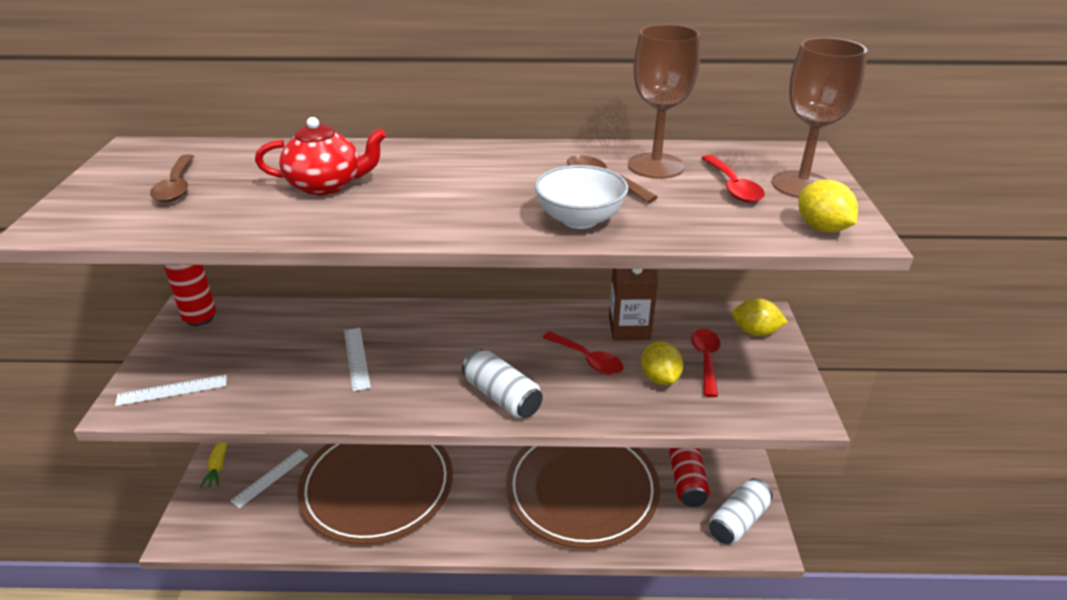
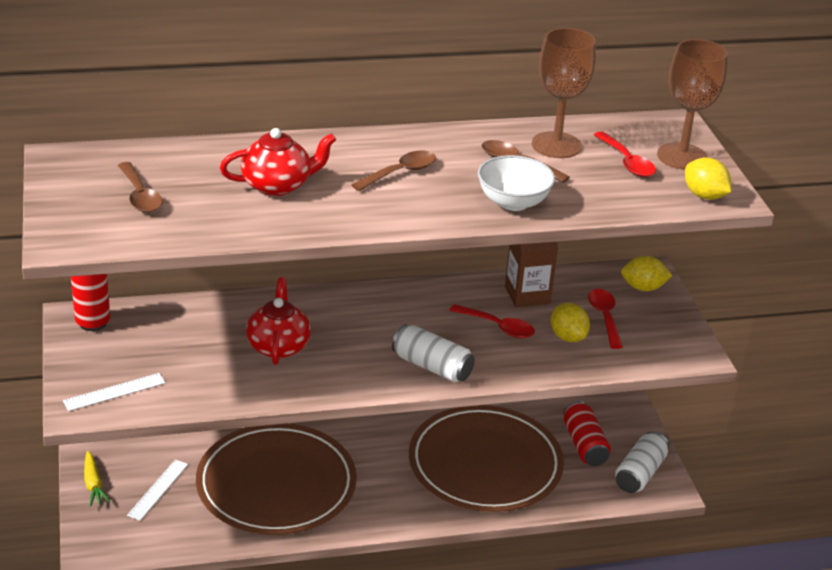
camera: 15 degrees left, 0 degrees up
(357, 358) = (278, 346): white ruler -> red teapot
(467, 182) = (400, 173): none -> brown spoon

